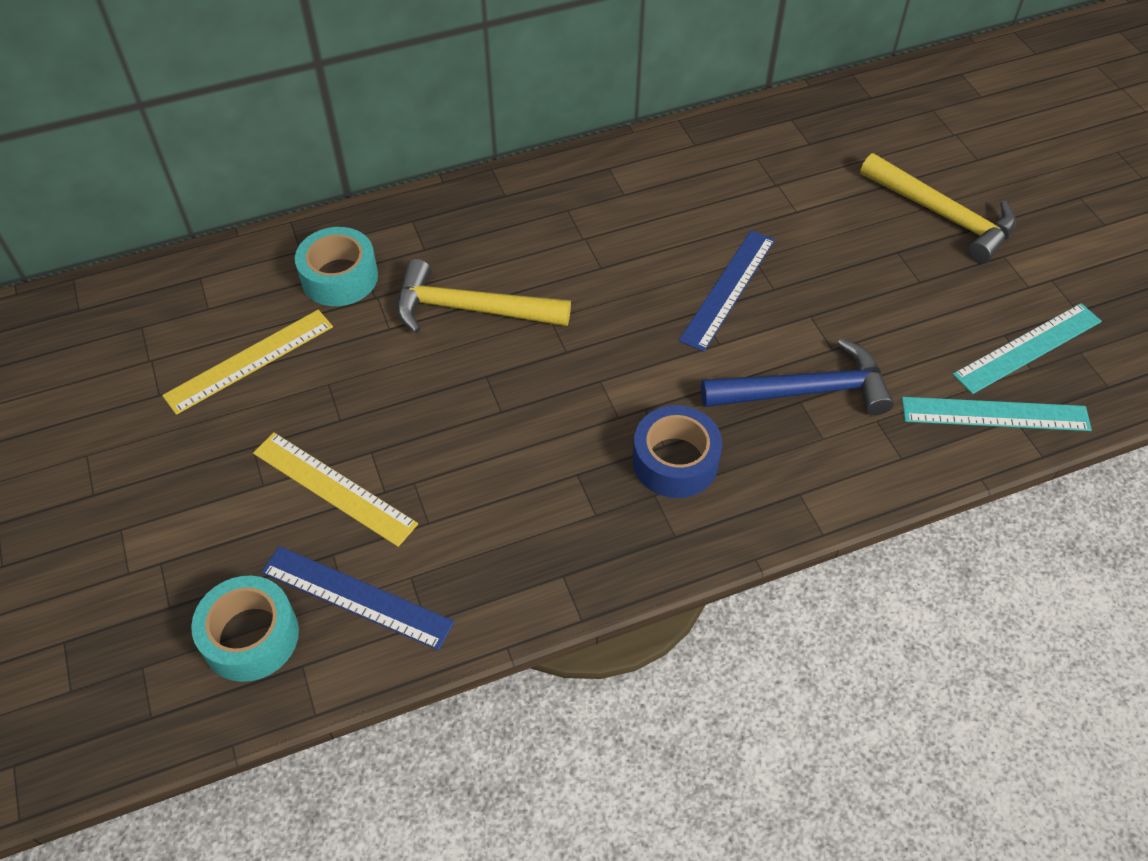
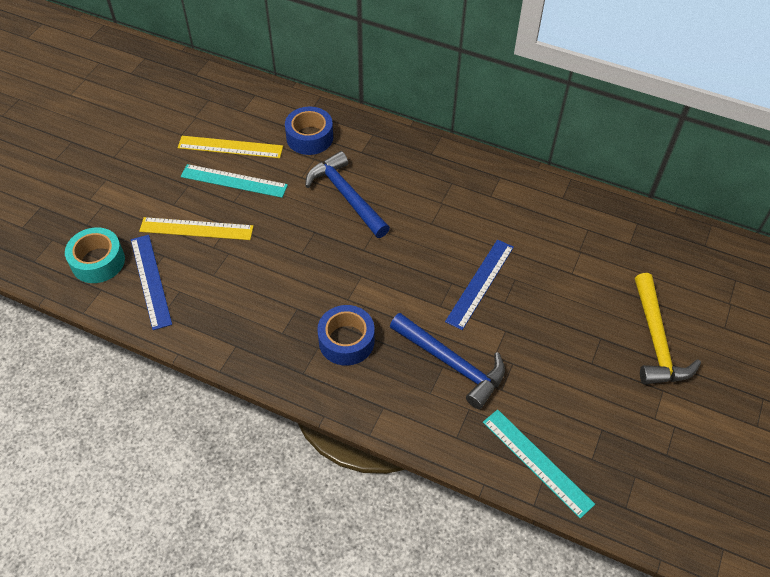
camera: 45 degrees right, 0 degrees up
(334, 488) = (196, 228): yellow ruler -> yellow ruler turned 75 degrees counterclockwise
(339, 277) = (309, 137): turquoise tape -> blue tape
(470, 309) = (346, 196): yellow hammer -> blue hammer
(728, 289) = (480, 283): blue ruler -> blue ruler turned 45 degrees counterclockwise
(1027, 347) = (605, 447): turquoise ruler -> turquoise ruler (234, 181)

